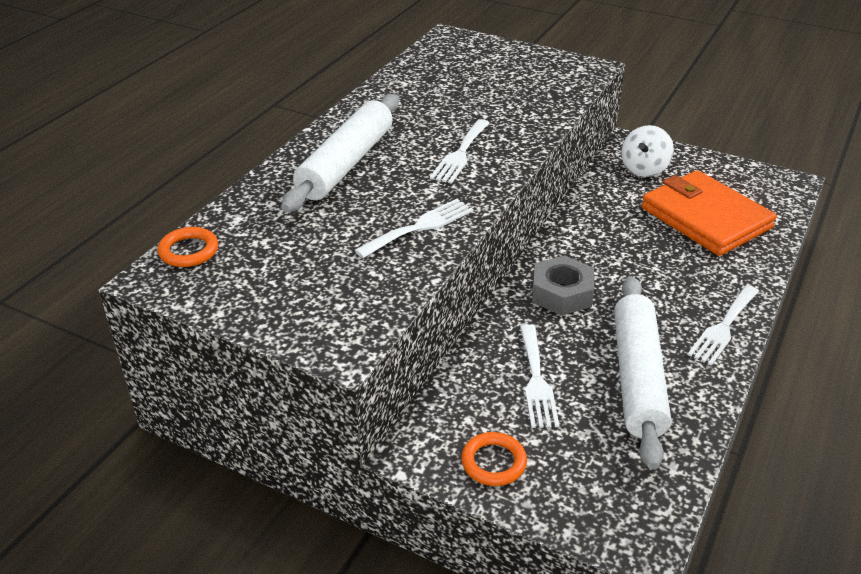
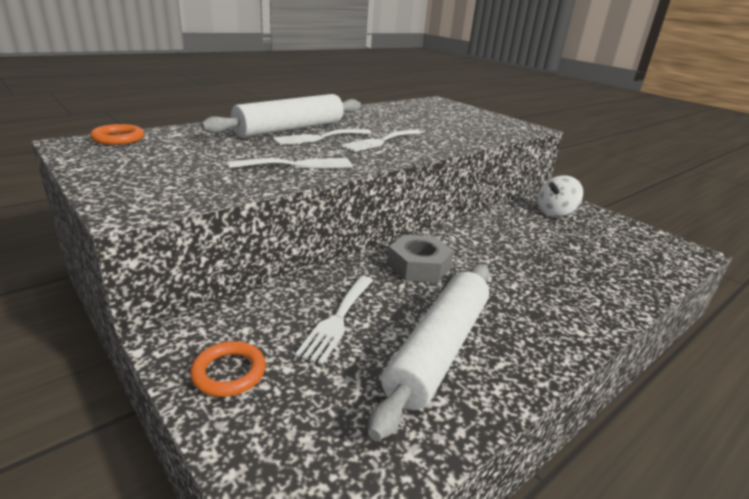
camera: 20 degrees right, 10 degrees down
(705, 218) = (593, 253): orange wallet -> none
(723, 327) = (561, 336): white fork -> white fork (319, 138)

